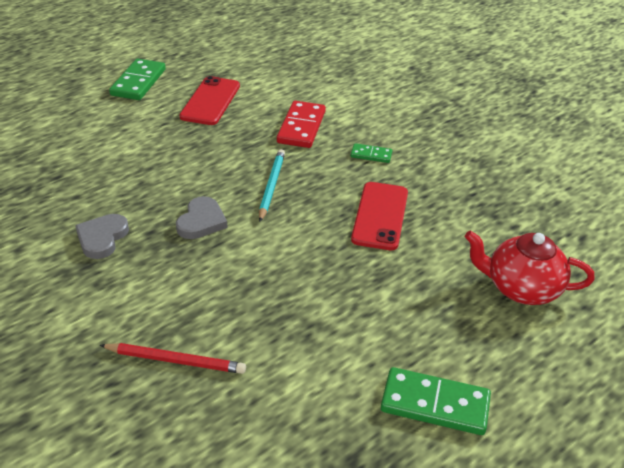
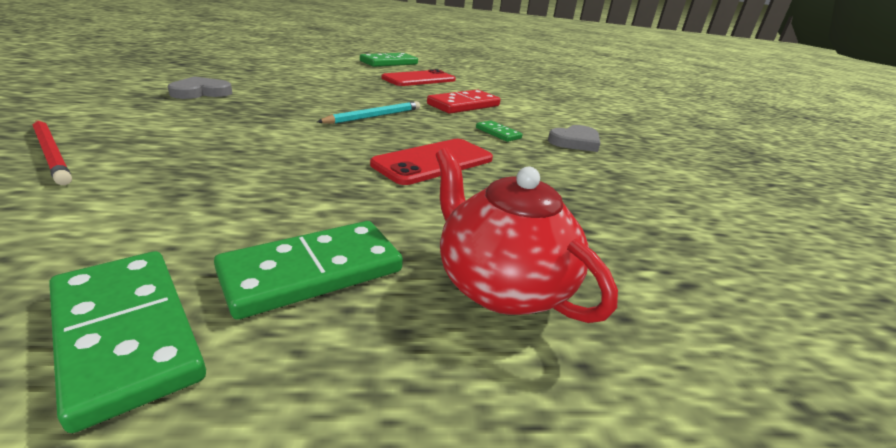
camera: 35 degrees right, 10 degrees down
(201, 221) = (280, 110): grey heart -> grey heart (575, 142)
(446, 333) = (312, 271): none -> green domino

